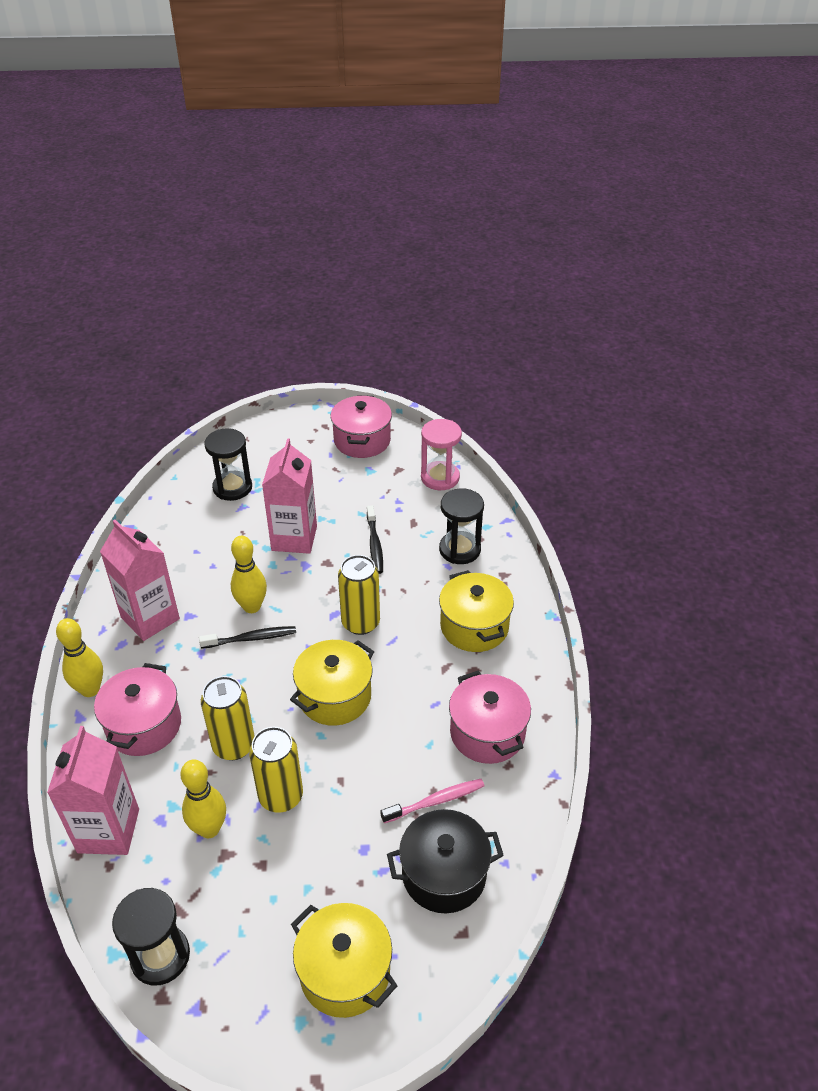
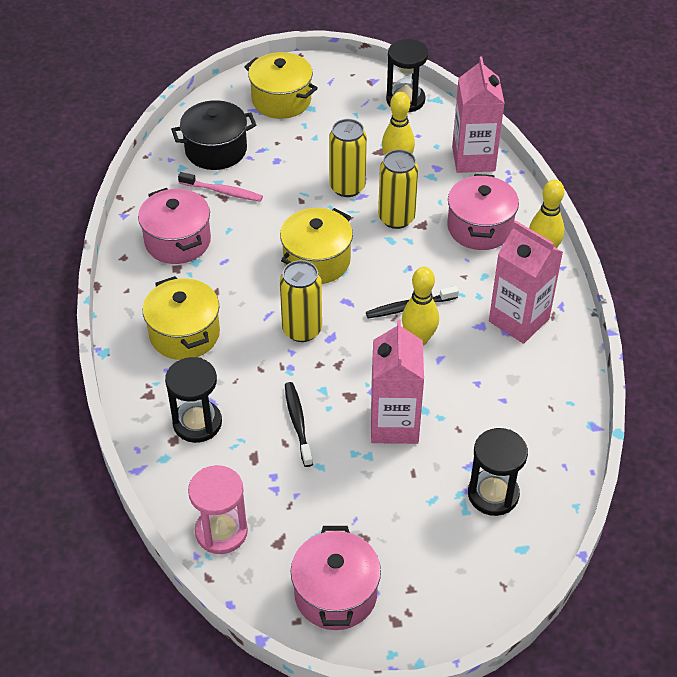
camera: 175 degrees right, 5 degrees up
(435, 801) = (223, 191): pink toothbrush -> pink toothbrush turned 135 degrees counterclockwise

